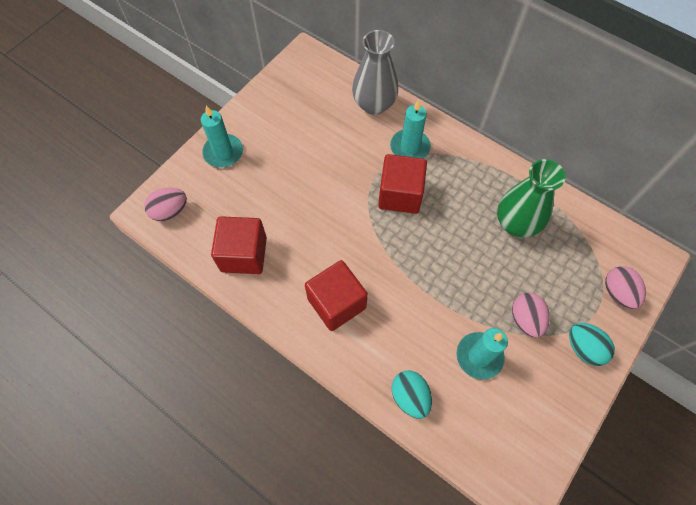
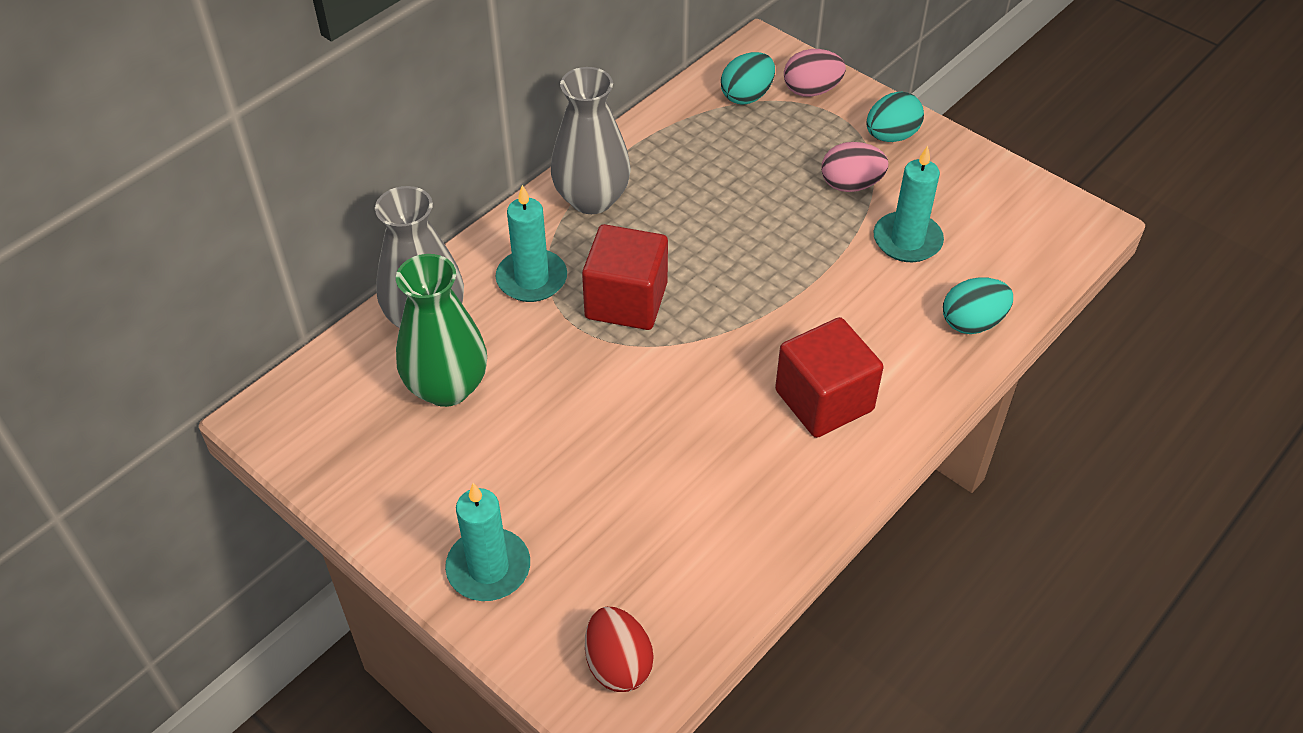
camera: 85 degrees left, 15 degrees down
(170, 211) = (618, 664): pink egg -> red egg
(244, 254) = (725, 533): red cube -> none
(479, 169) = (592, 199): none -> grey vase
(516, 223) = (695, 171): green vase -> green vase (447, 387)
(599, 251) = (747, 96): none -> turquoise egg

